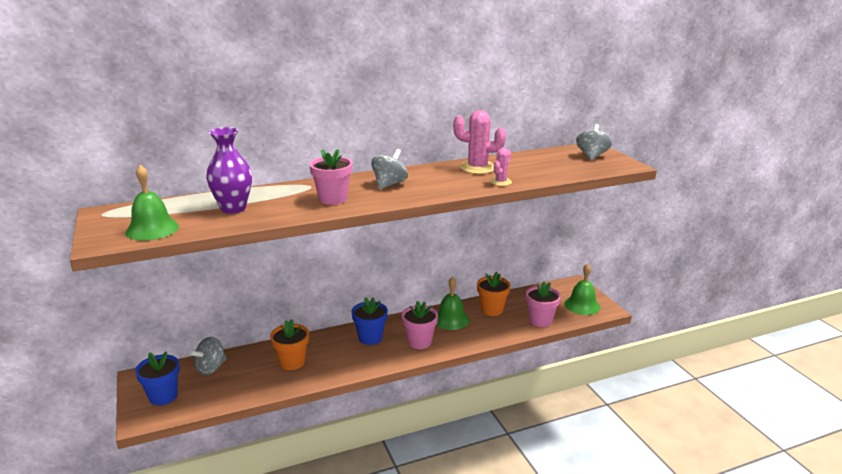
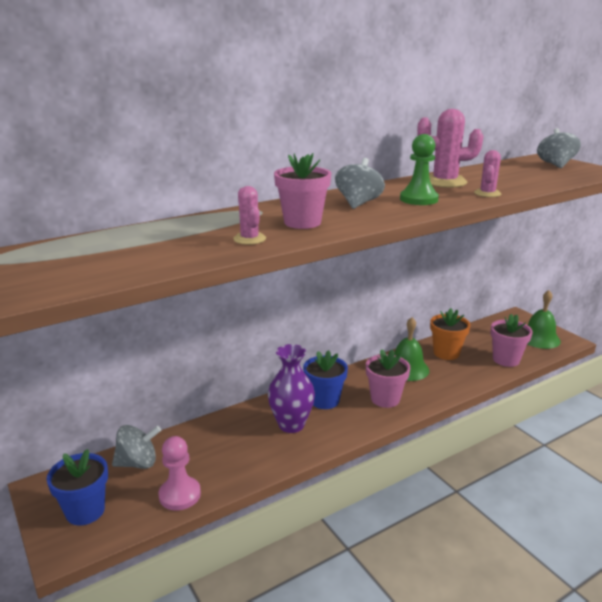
camera: 10 degrees left, 0 degrees up
(152, 229) = (75, 274): green bell -> none
(211, 368) = (138, 463): grey spinning top -> grey spinning top turned 135 degrees counterclockwise
(232, 394) = (180, 495): none -> pink pawn
(233, 208) = (177, 241): purple vase -> purple vase (291, 425)
(284, 210) = (249, 239): none -> pink cactus
(292, 362) = (242, 442): orange flower pot -> none
(440, 184) = (418, 199): none -> green pawn

